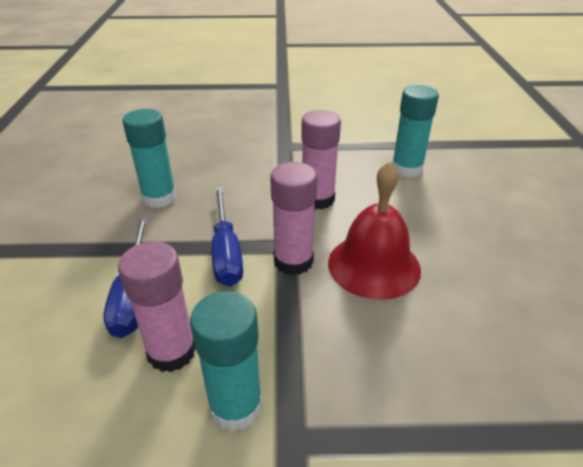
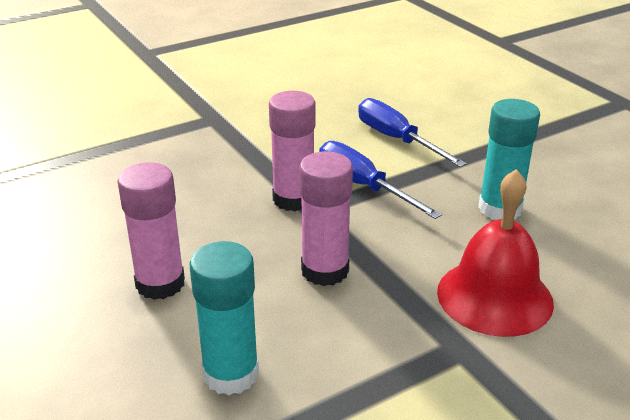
camera: 150 degrees right, 5 degrees down
(171, 351) = (326, 125): pink glue stick -> pink glue stick (160, 283)
(235, 406) = (259, 119): turquoise glue stick -> none
(374, 265) = (213, 220): red bell -> red bell (494, 296)

